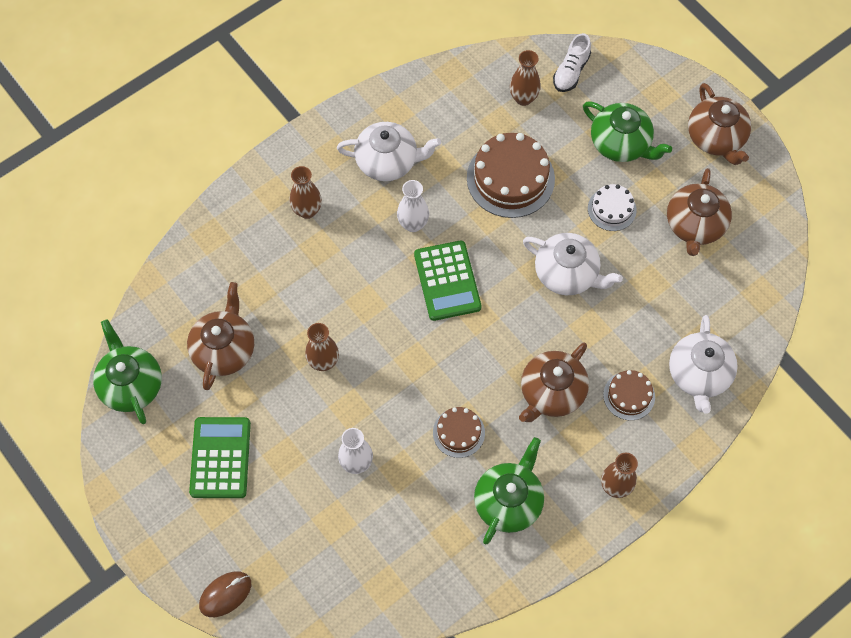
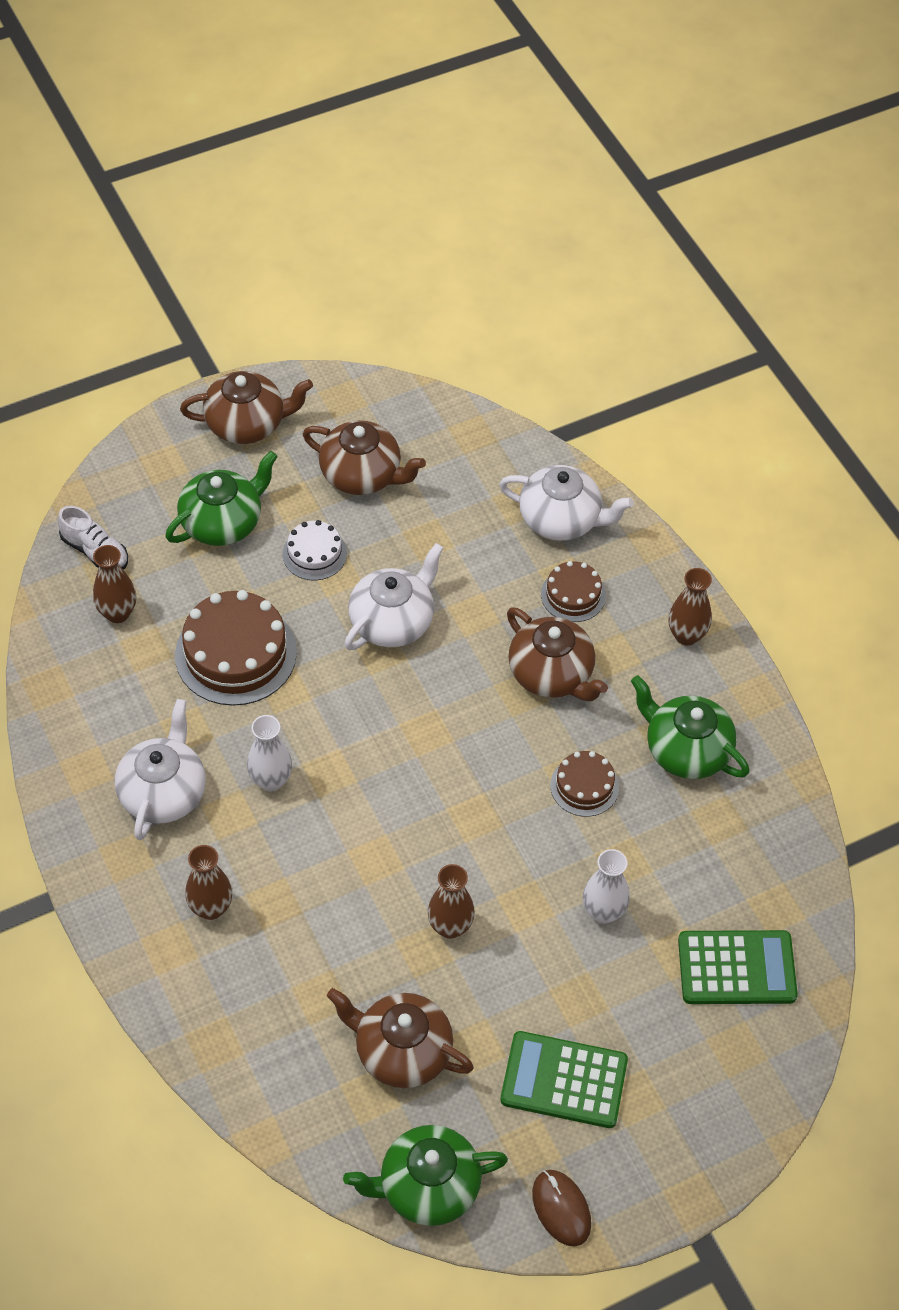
camera: 80 degrees left, 10 degrees down
(225, 594) = (758, 1102): brown mouse -> brown mouse (561, 1209)
(447, 281) = (367, 757): green calculator -> green calculator (736, 968)

